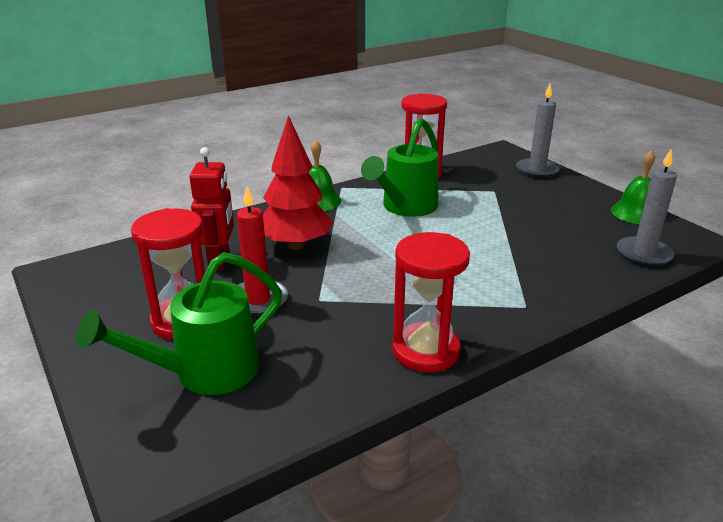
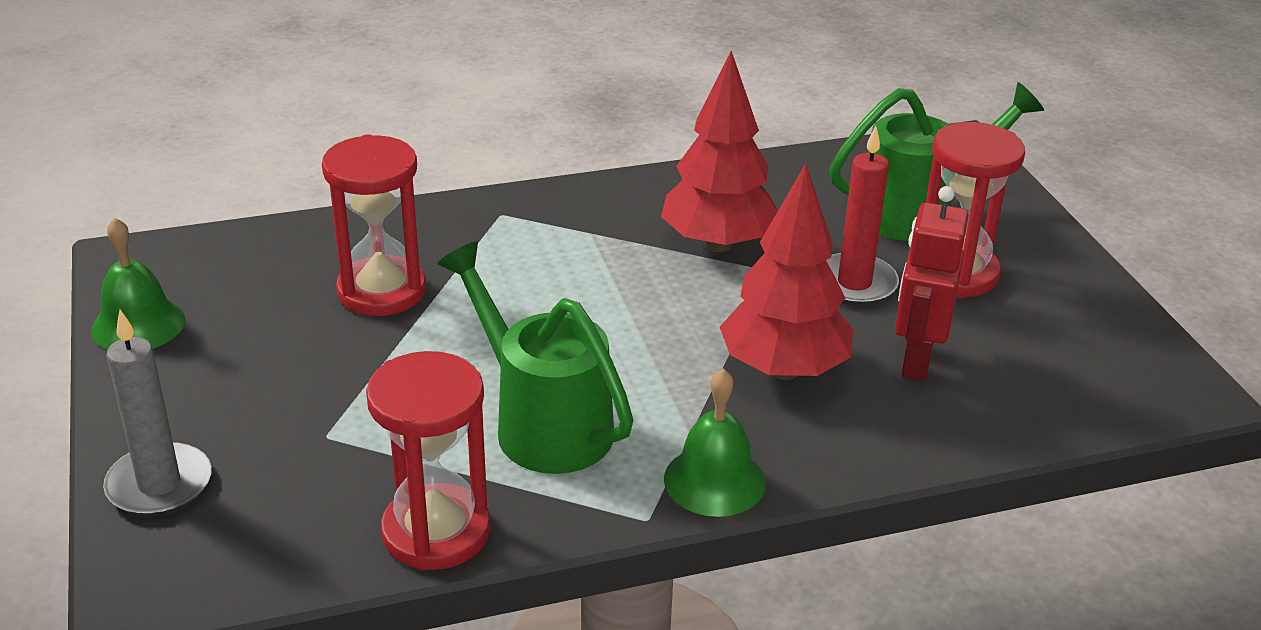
camera: 165 degrees left, 5 degrees up
(360, 312) = (718, 244): none -> red tree
(405, 207) = (543, 423): green watering can -> green watering can turned 90 degrees counterclockwise
(426, 351) = (660, 190): red hourglass -> red hourglass (382, 291)
(643, 254) = (248, 250): grey candle -> none

